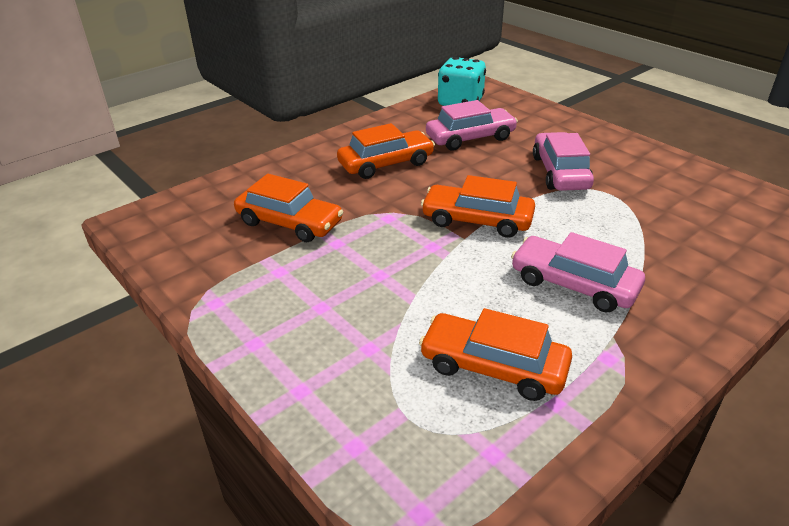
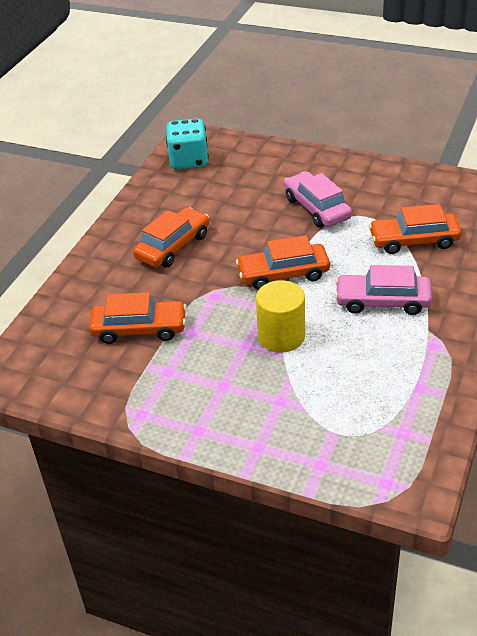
camera: 25 degrees left, 5 degrees up
(426, 279) = (281, 336): none -> yellow cylinder
(470, 138) = (224, 197): pink car -> none
(493, 366) = (368, 380): orange car -> orange car (414, 240)

